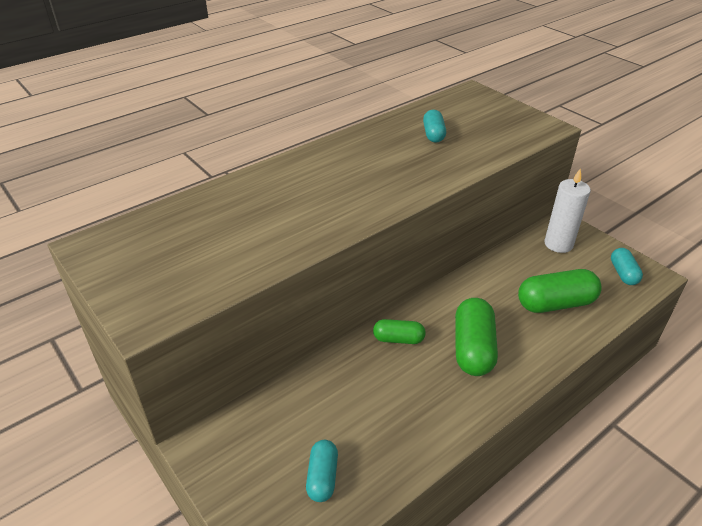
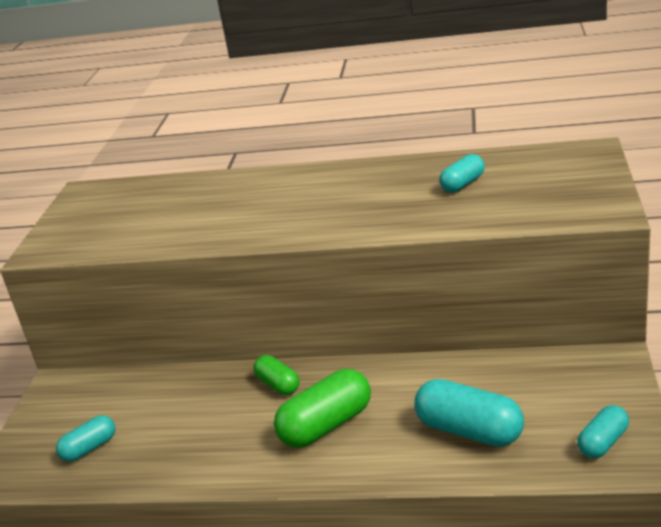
camera: 50 degrees right, 10 degrees down
(555, 304) = (469, 431): green capsule -> turquoise capsule
(558, 244) = (573, 377): white candle -> none

